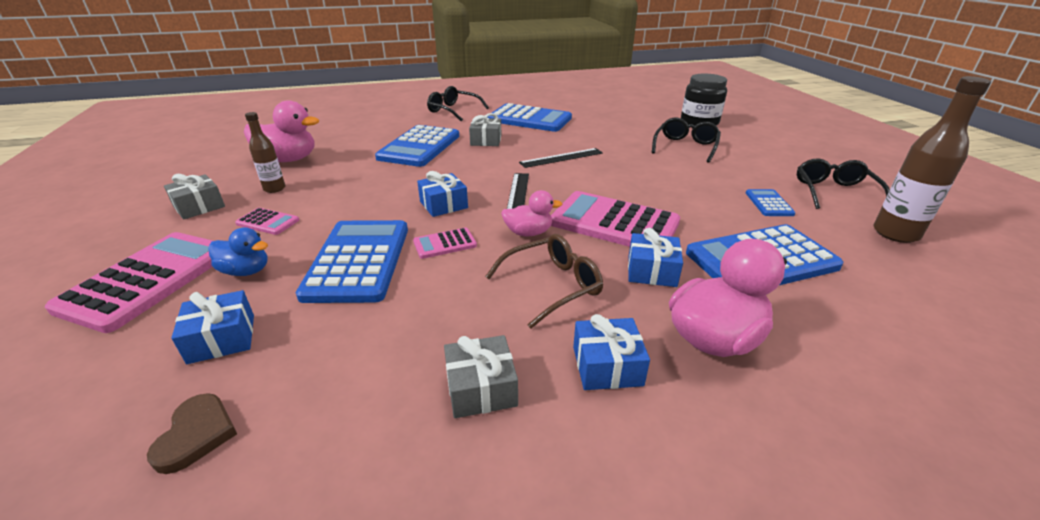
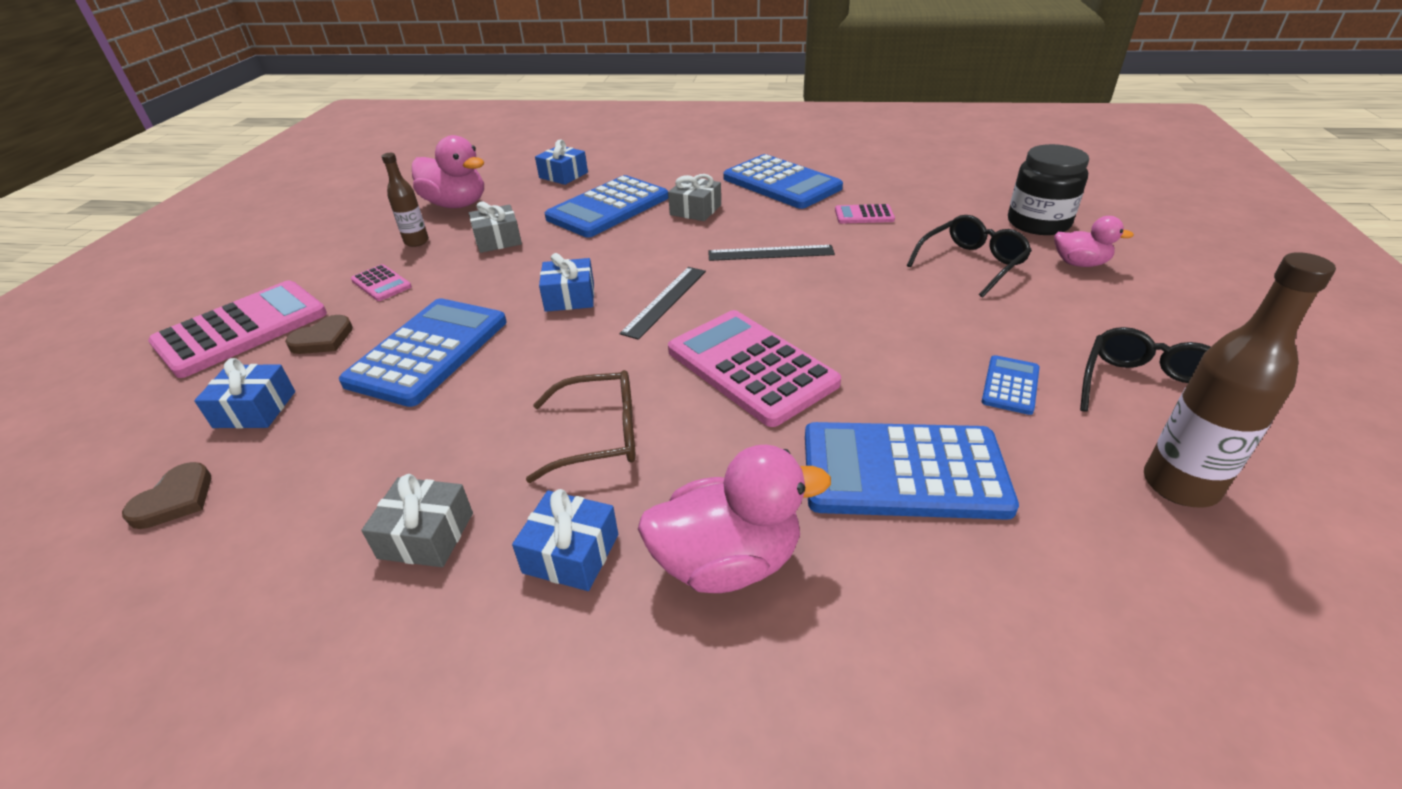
camera: 25 degrees right, 5 degrees up
(199, 206) = (336, 251): grey gift -> grey gift (498, 240)
(246, 271) = (323, 339): blue duck -> brown heart
(445, 244) = (529, 351): pink calculator -> pink calculator (864, 215)
(453, 110) = (693, 156): black glasses -> none
(528, 233) = (633, 357): pink duck -> pink duck (1079, 263)
(651, 271) = (735, 448): blue gift -> blue gift (563, 175)

